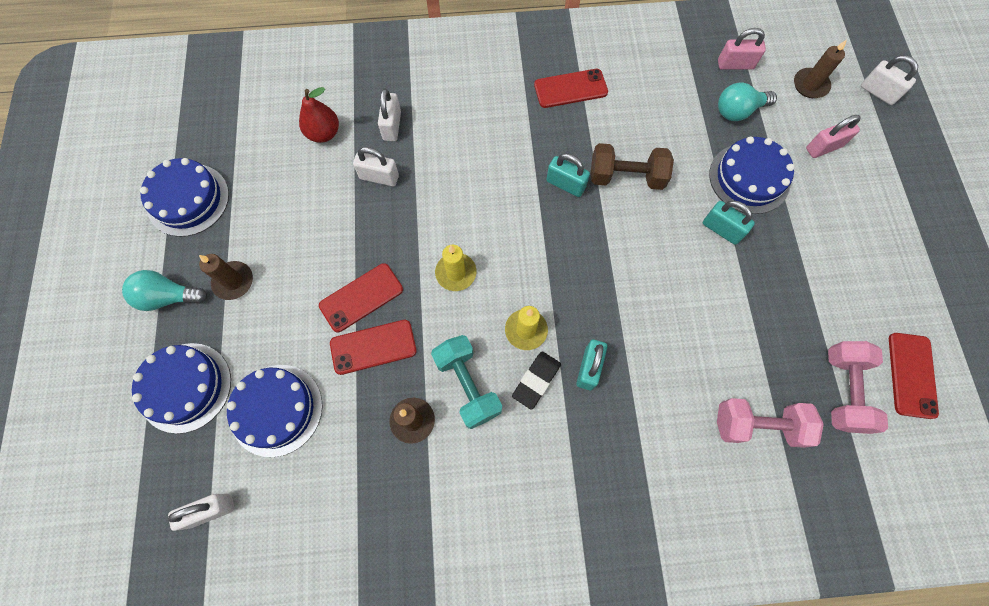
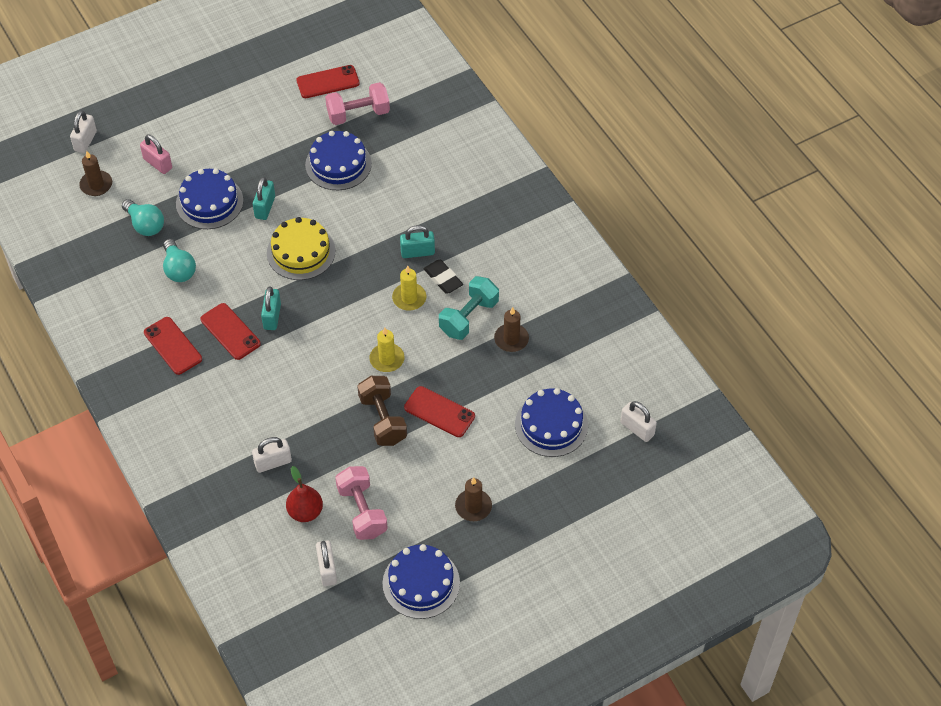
camera: 115 degrees left, 15 degrees down
(168, 297) = (510, 546): turquoise light bulb -> turquoise light bulb (179, 269)
(185, 387) = (569, 492): blue cake -> blue cake (338, 164)
(373, 347) = (473, 386): red phone -> red phone (230, 331)
(379, 177) = (328, 449): white padlock -> white padlock (327, 569)
(536, 380) = (443, 279): black eraser -> black eraser turned 45 degrees clockwise
(626, 177) = (246, 279): brown dumbbell -> brown dumbbell (383, 419)
(641, 242) = (301, 252): none -> yellow cake
(735, 65) = (95, 239): pink padlock -> none
(757, 425) = (407, 151): pink dumbbell -> pink dumbbell (362, 511)

